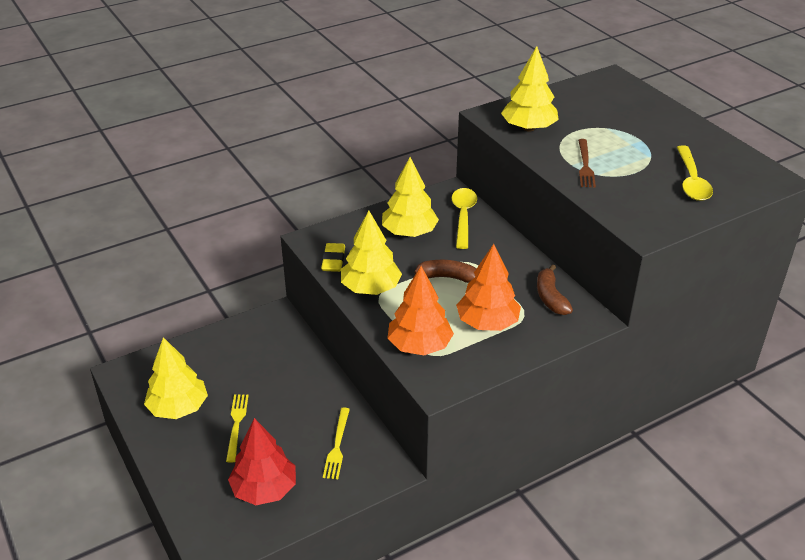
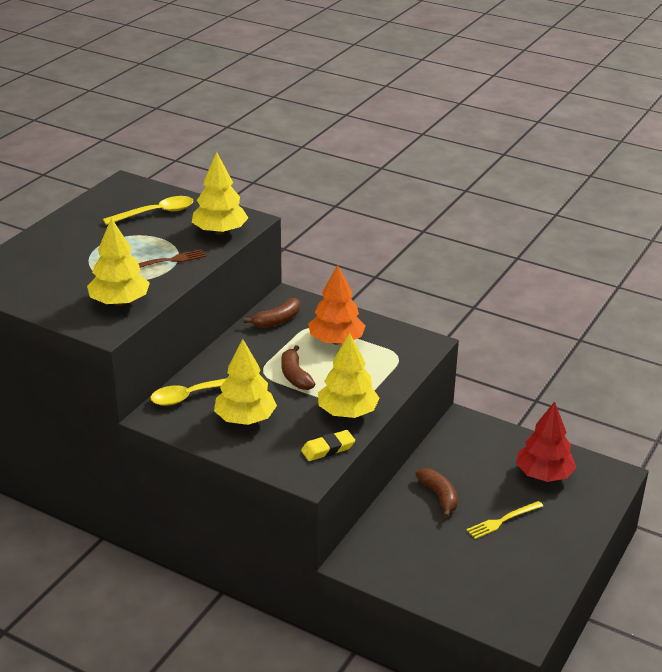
camera: 120 degrees left, 5 degrees down
(178, 408) = (522, 567): yellow tree -> yellow tree (220, 231)
(301, 398) = (439, 496): none -> brown banana
(337, 446) = (467, 455): yellow fork -> none
(419, 346) = (393, 364): orange tree -> none

